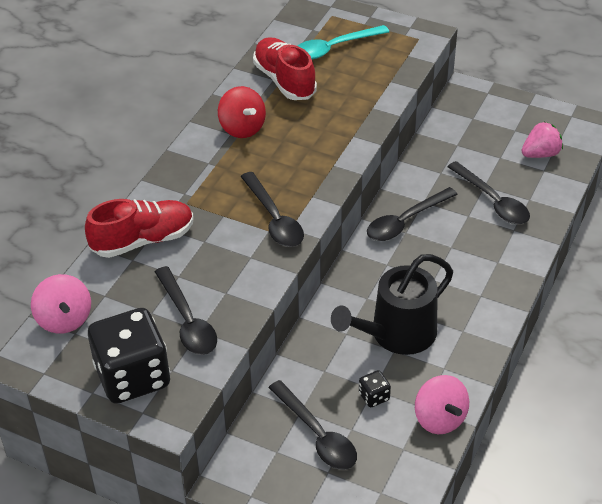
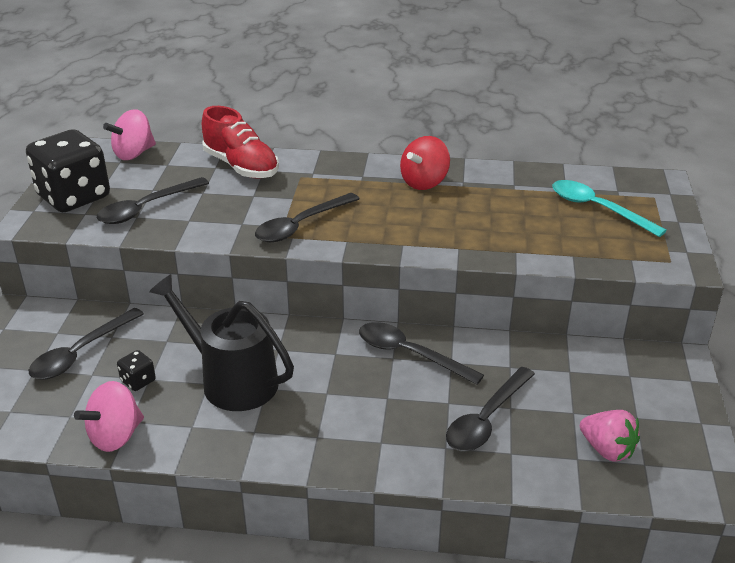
camera: 70 degrees right, 10 degrees down
(284, 81) = (516, 190): red shoe -> none

